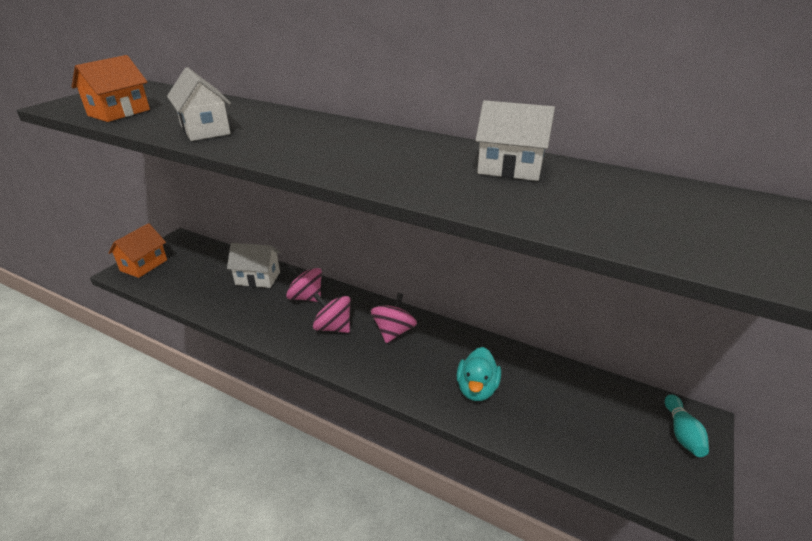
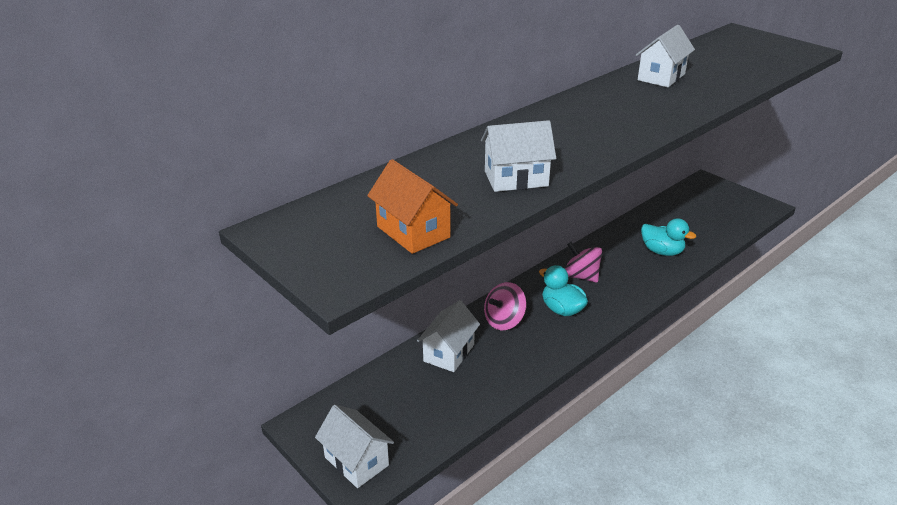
camera: 70 degrees left, 0 degrees up
(144, 265) = (356, 461): orange house -> white house
(333, 327) = (562, 309): pink spinning top -> turquoise duck
(682, 433) = (714, 190): turquoise bowling pin -> none

